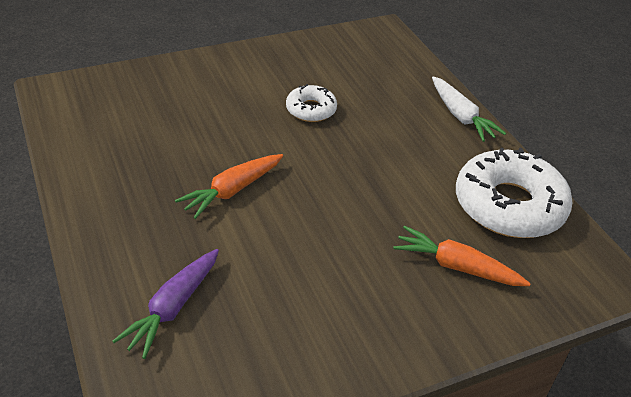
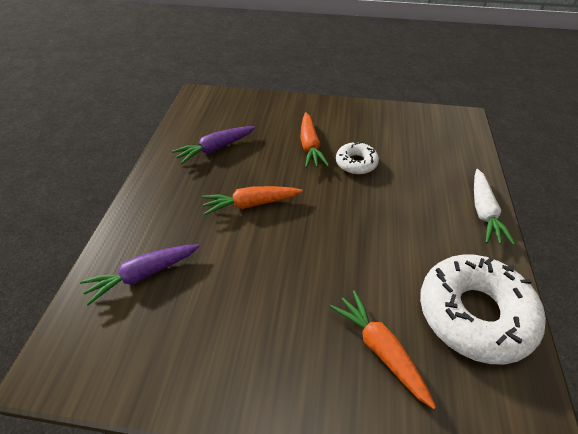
camera: 35 degrees right, 5 degrees up
(136, 146) = (215, 149): none -> purple carrot
(247, 107) = (310, 146): none -> orange carrot

